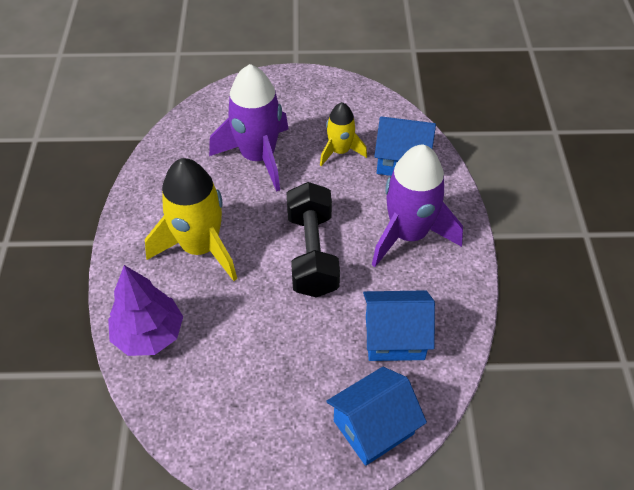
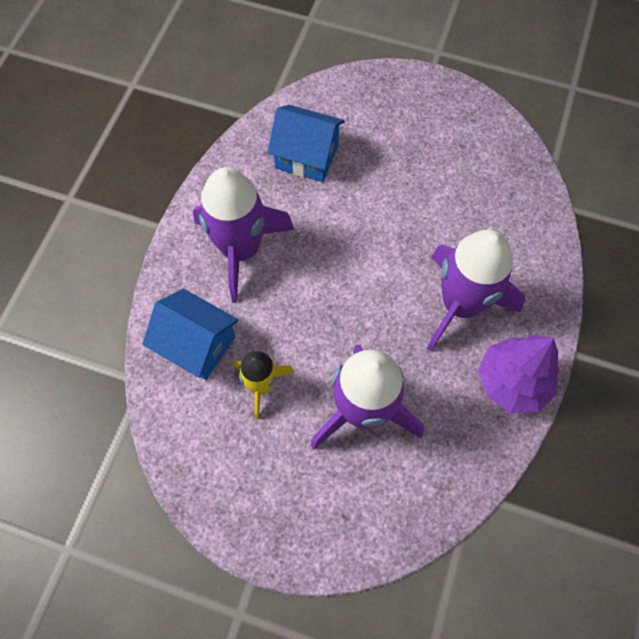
camera: 160 degrees left, 15 degrees up
(149, 334) = (527, 227): purple tree -> purple tree (512, 382)
(200, 247) = (461, 304): yellow rocket -> purple rocket
(312, 253) = (347, 260): black dumbbell -> none
(373, 427) = (357, 97): blue house -> none

